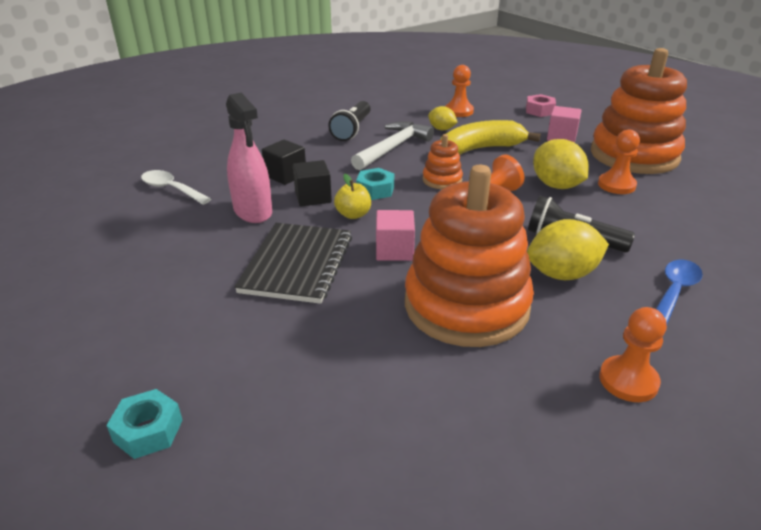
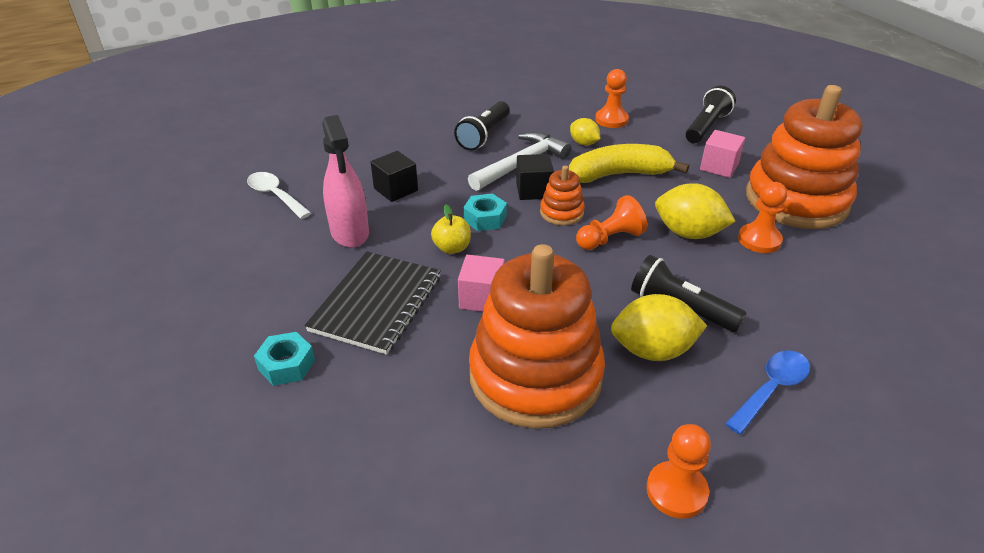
camera: 10 degrees right, 5 degrees up
(148, 431) = (187, 474): turquoise nut -> turquoise nut (286, 365)
(313, 197) = (416, 221): black cube -> black cube (533, 190)
(539, 111) = (706, 127): pink nut -> black flashlight
(556, 185) = (688, 233): yellow lemon -> yellow lemon turned 45 degrees counterclockwise

